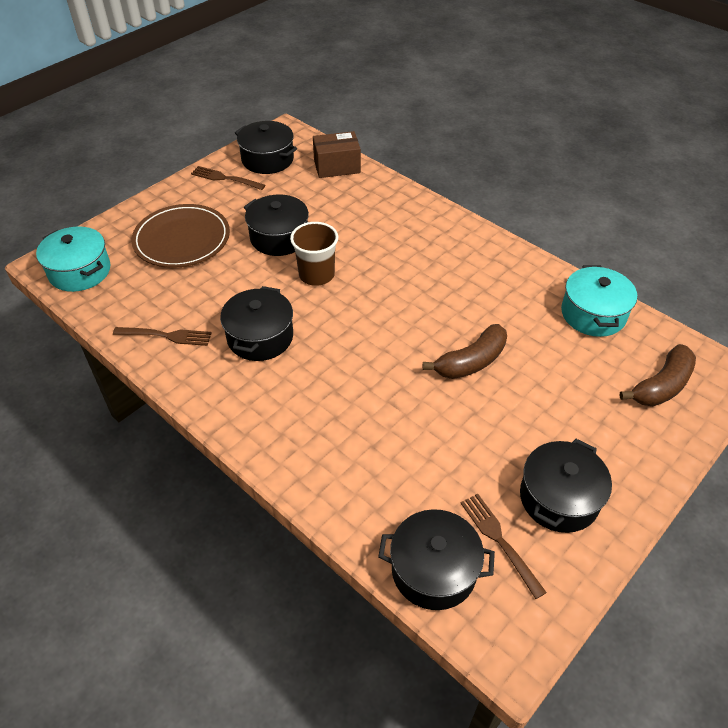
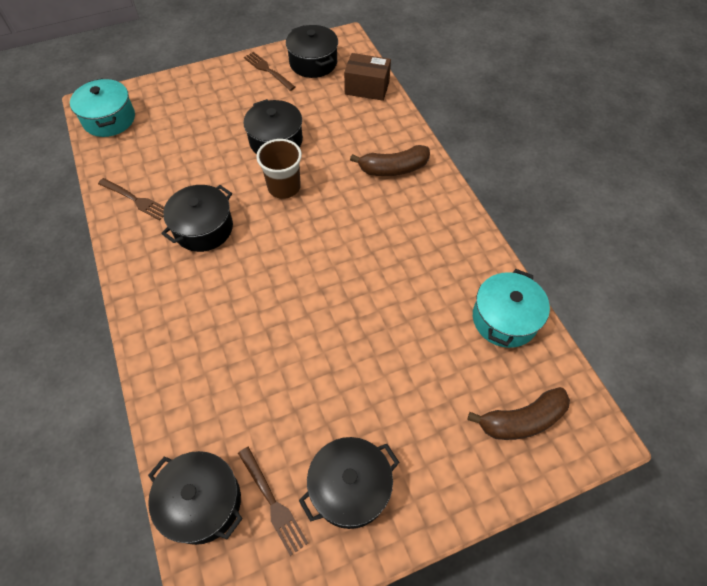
camera: 25 degrees right, 10 degrees up
(182, 239) = (200, 116): brown plate -> none
(471, 361) = (360, 321): brown banana -> brown banana (393, 168)
(499, 540) = (273, 502): brown fork -> brown fork turned 150 degrees clockwise

